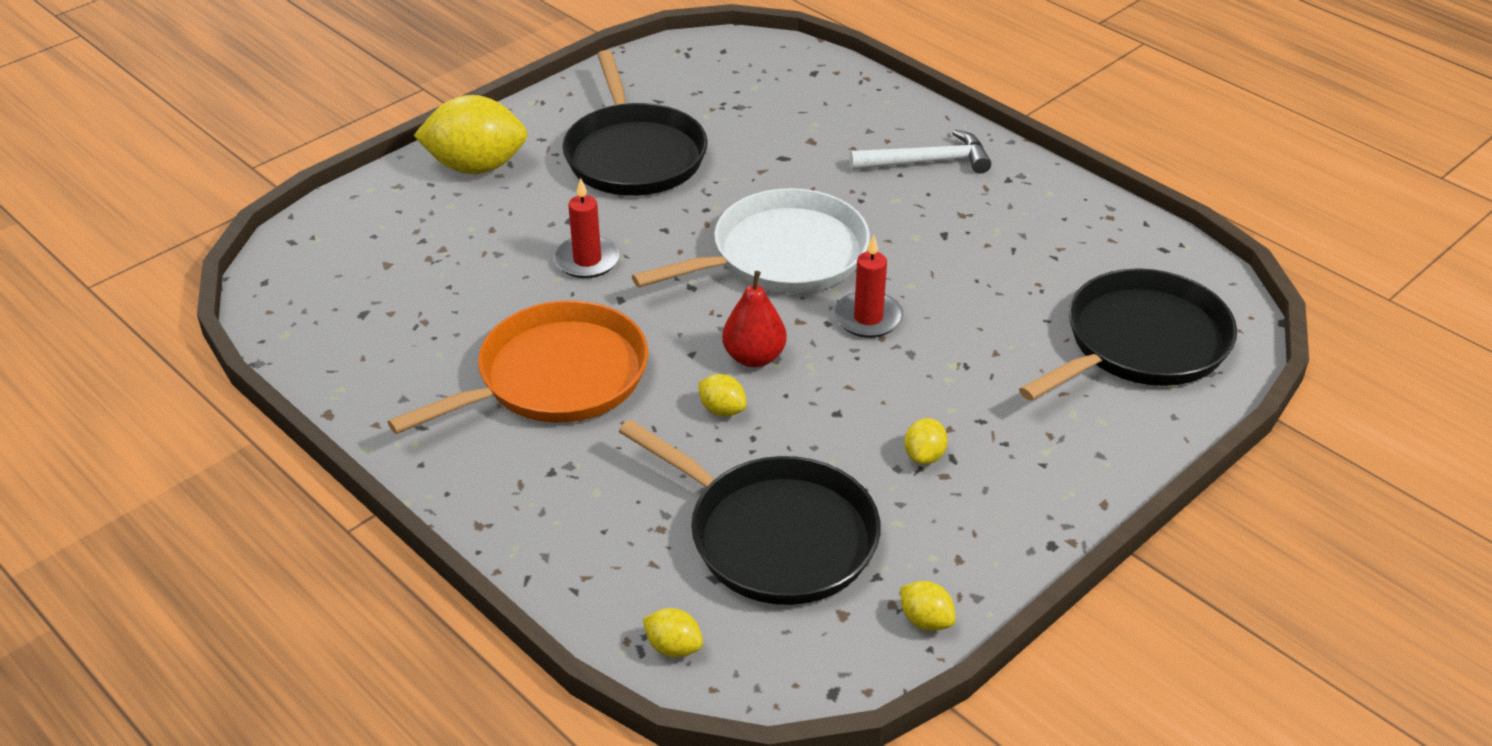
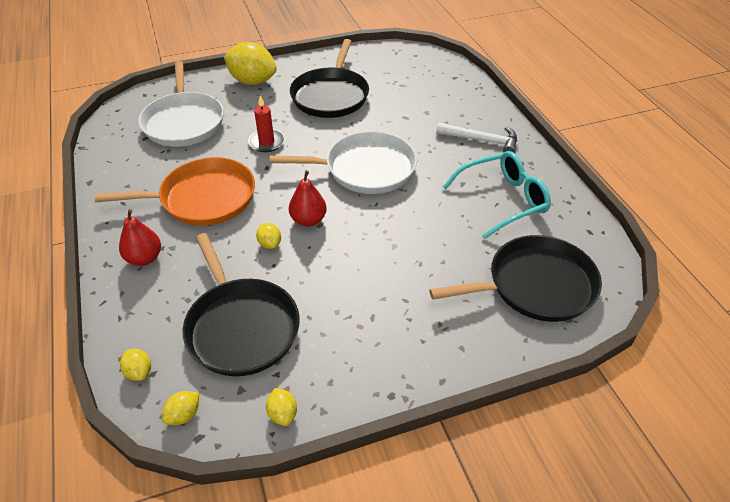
camera: 25 degrees right, 5 degrees up
(410, 267) = (184, 122): none -> white pan
(538, 495) = (144, 258): none -> red pear
(868, 318) = (385, 218): red candle -> none
(924, 456) = (357, 310): yellow lemon -> yellow lemon (184, 415)
(1018, 241) = (503, 200): none -> turquoise glasses

